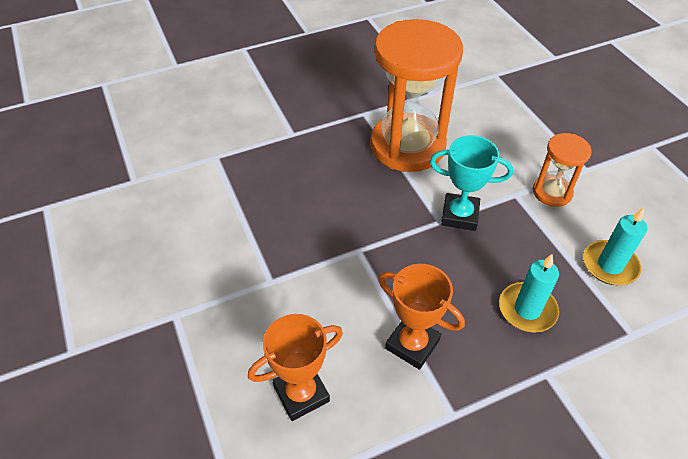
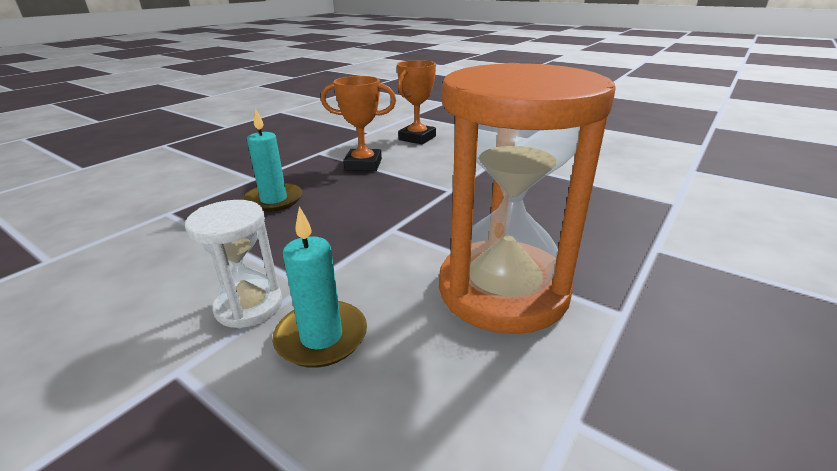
camera: 150 degrees right, 20 degrees down
(459, 215) = (372, 240): turquoise trophy -> none
(552, 192) = (249, 306): orange hourglass -> white hourglass
(610, 265) = (174, 252): turquoise candle -> turquoise candle (321, 337)

